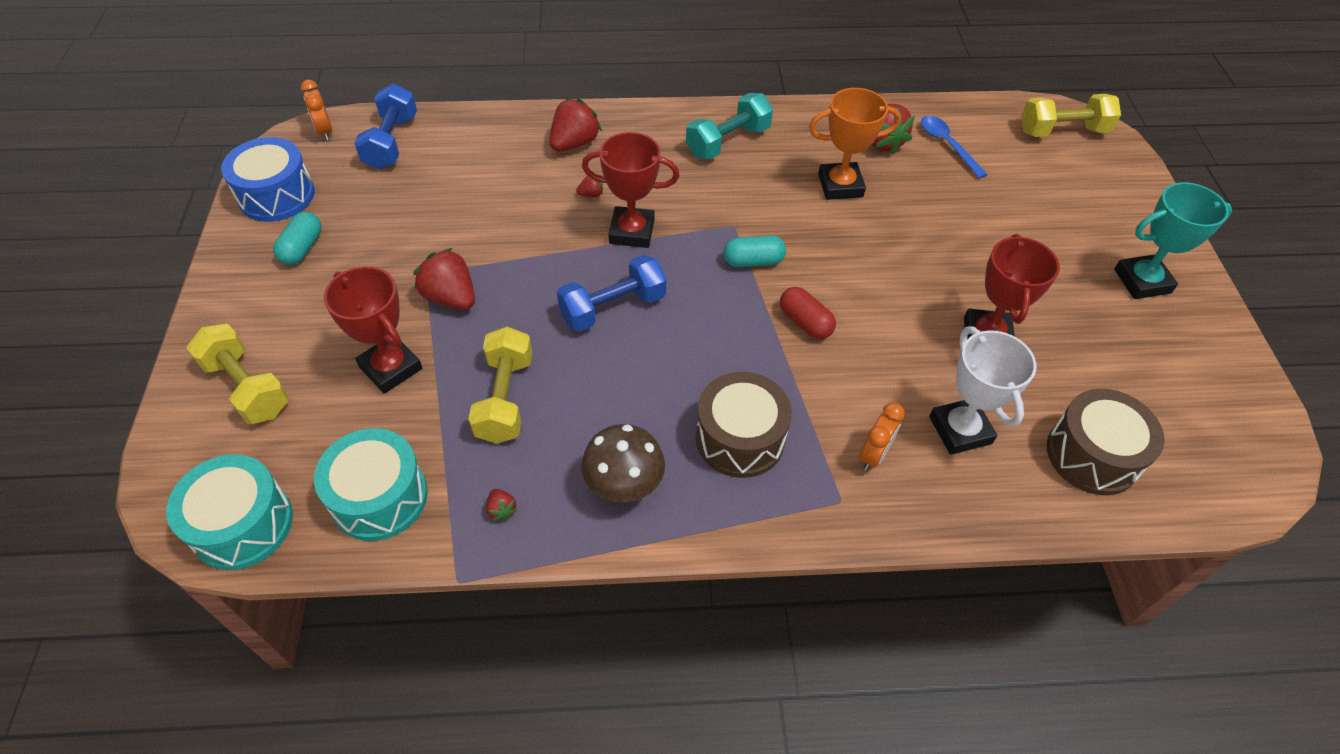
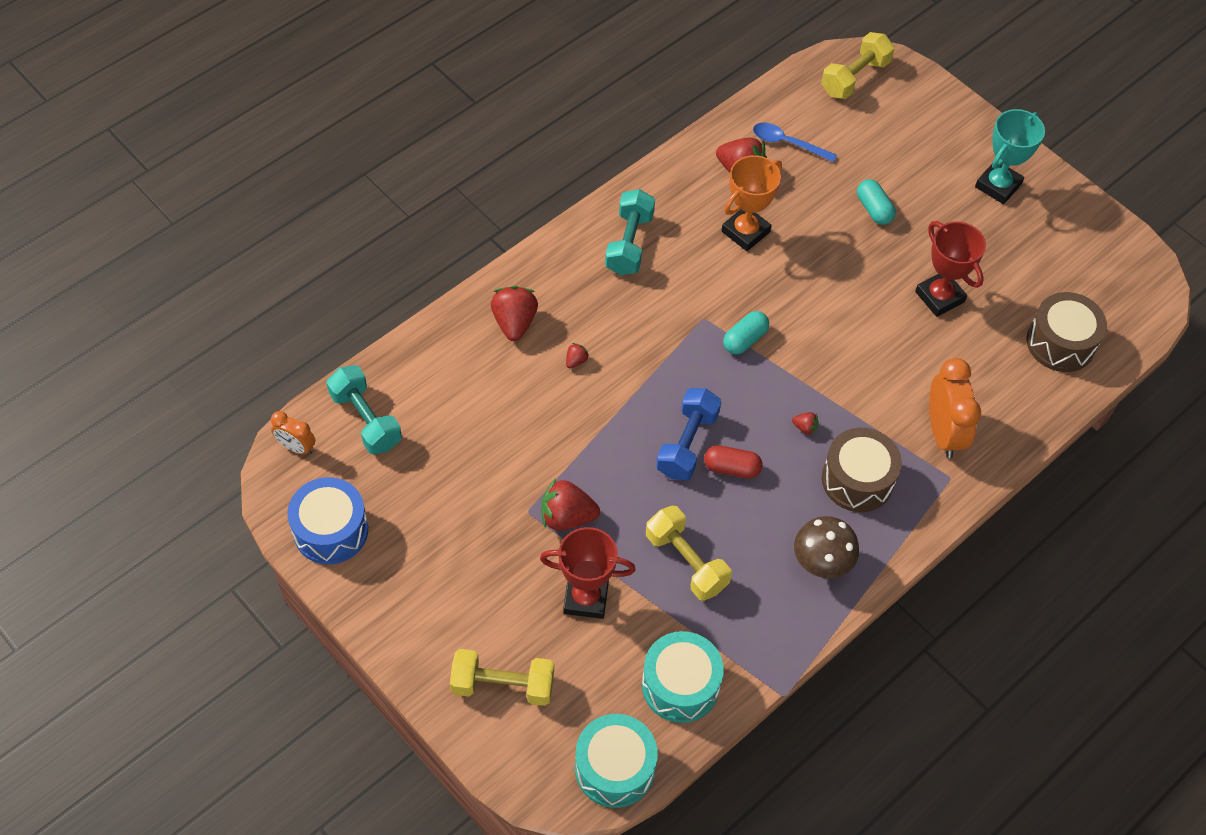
camera: 40 degrees left, 5 degrees up
(302, 248) = (409, 558): turquoise capsule -> turquoise capsule (874, 209)
(391, 142) = (366, 420): blue dumbbell -> turquoise dumbbell
(501, 510) = (763, 634): red strawberry -> red strawberry (804, 428)
(631, 232) = (638, 373): red trophy -> none
(805, 322) = (821, 365): red capsule -> red capsule (731, 468)
(874, 454) = (943, 433): orange clock -> orange clock, size x1.77
(960, 430) = (977, 379): white trophy -> none

